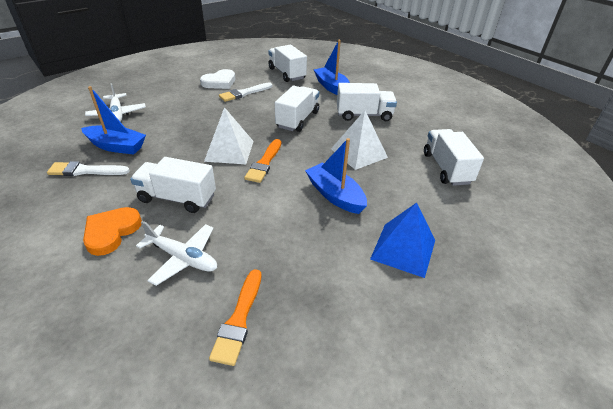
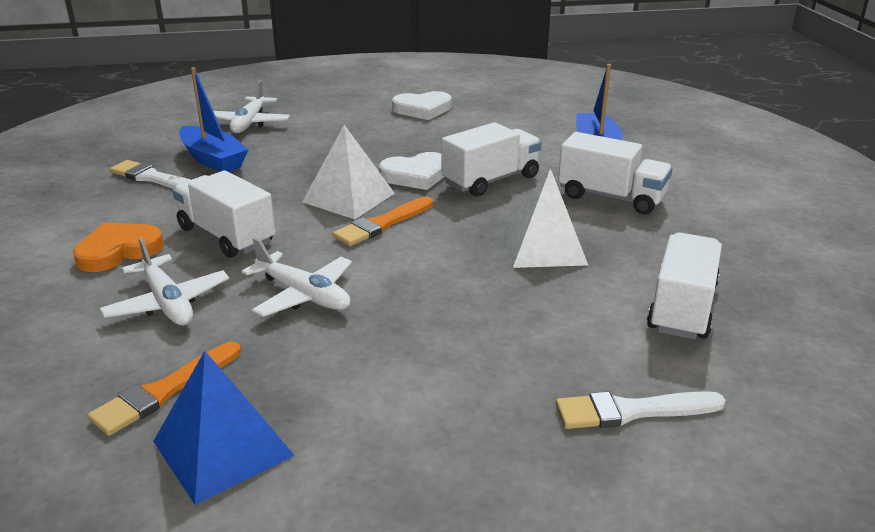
camera: 30 degrees right, 10 degrees down
(244, 93) = (444, 130): white brush -> white brush (631, 411)
(254, 126) = (415, 175): none -> white heart
(262, 223) = (303, 295): none -> white plane
(287, 74) = (539, 115): white truck -> none
(335, 195) = (444, 292): blue boat -> none
(403, 249) = (476, 392): blue pyramid -> blue pyramid (223, 448)

